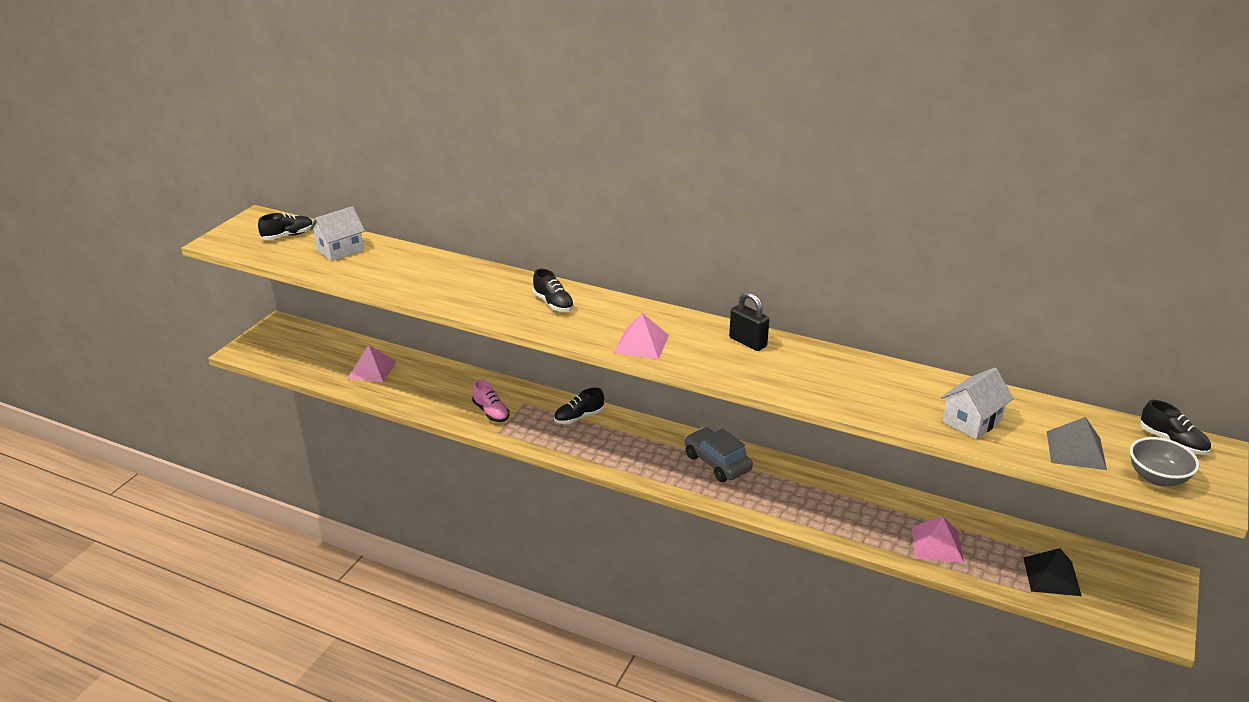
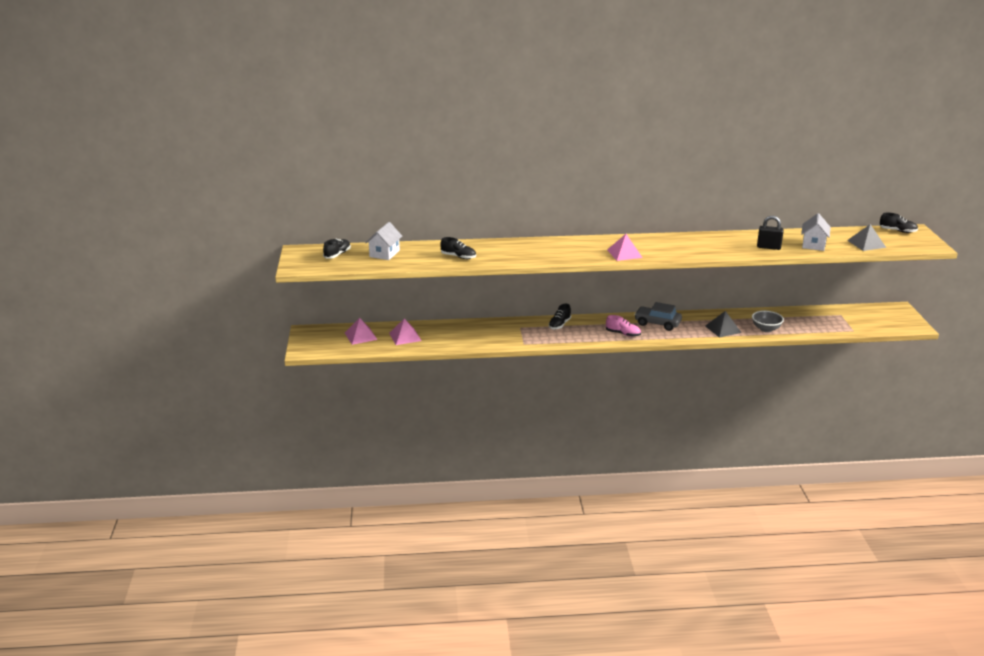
camera: 30 degrees left, 5 degrees down
(491, 412) = (507, 336): pink shoe -> pink shoe (623, 334)
(553, 303) = (552, 248): black shoe -> black shoe (458, 257)
(747, 342) = (674, 240): black padlock -> black padlock (768, 247)
(937, 544) = (796, 325): pink pyramid -> pink pyramid (361, 336)
(1052, 576) = (855, 322): black pyramid -> black pyramid (723, 329)
(1157, 477) = (907, 245): grey bowl -> grey bowl (766, 329)

